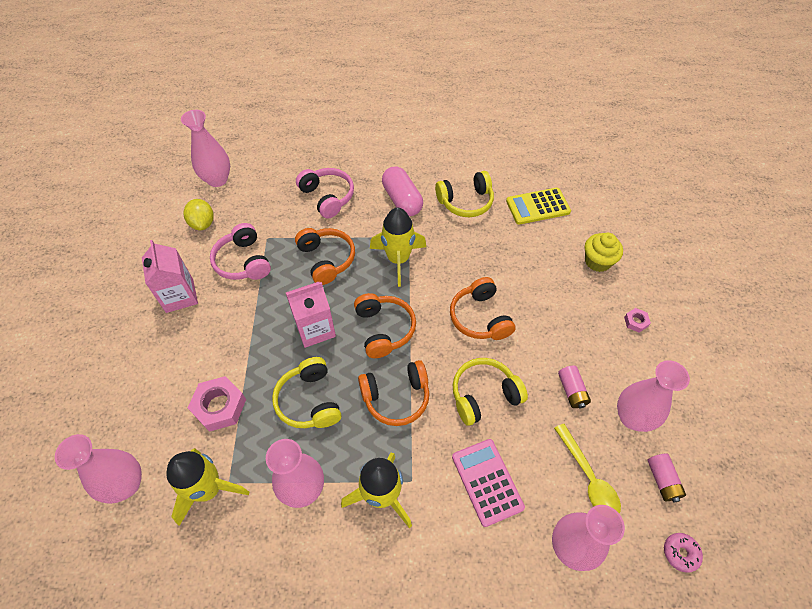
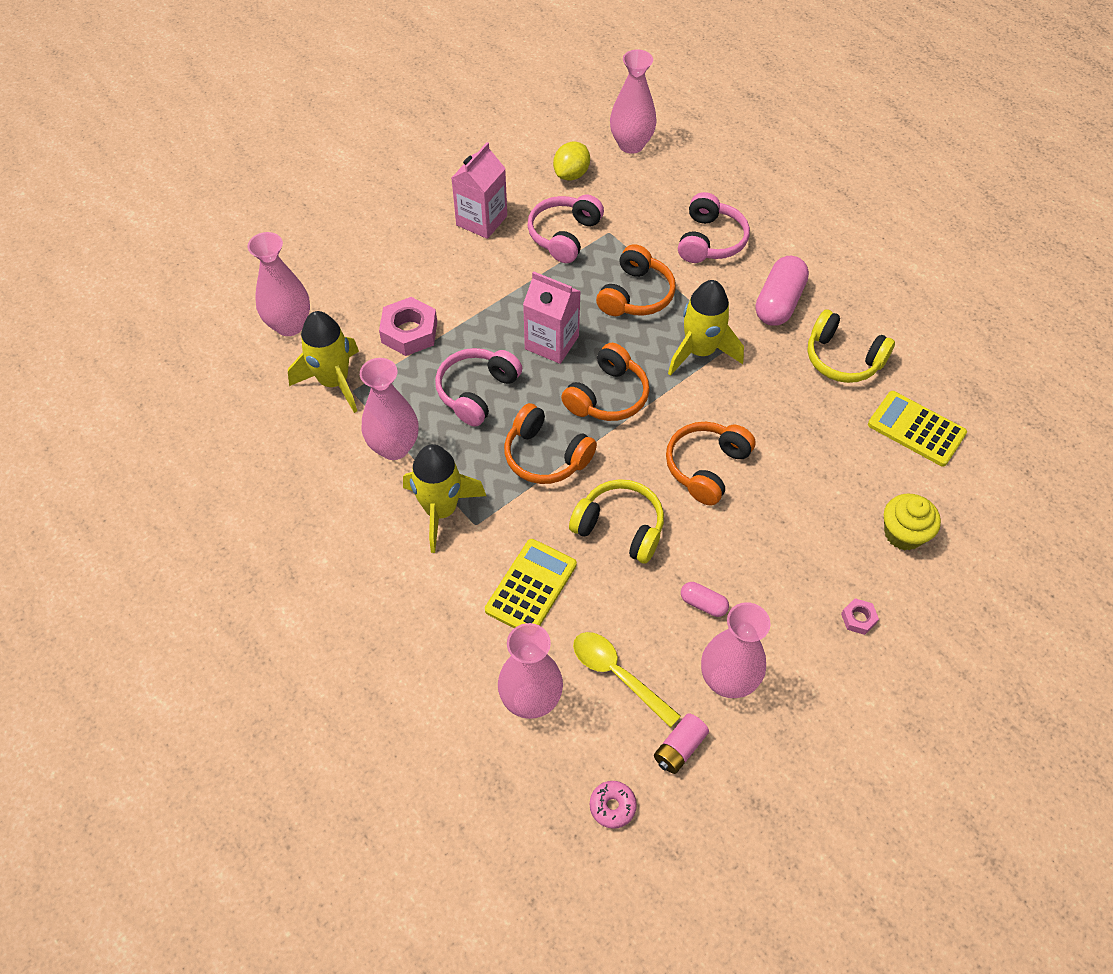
camera: 50 degrees right, 0 degrees up
(309, 401) = (477, 392): yellow headphones -> pink headphones
(487, 482) = (531, 587): pink calculator -> yellow calculator
(572, 391) = (703, 604): pink battery -> pink capsule
(588, 477) = (618, 675): yellow spoon -> yellow spoon turned 105 degrees clockwise

